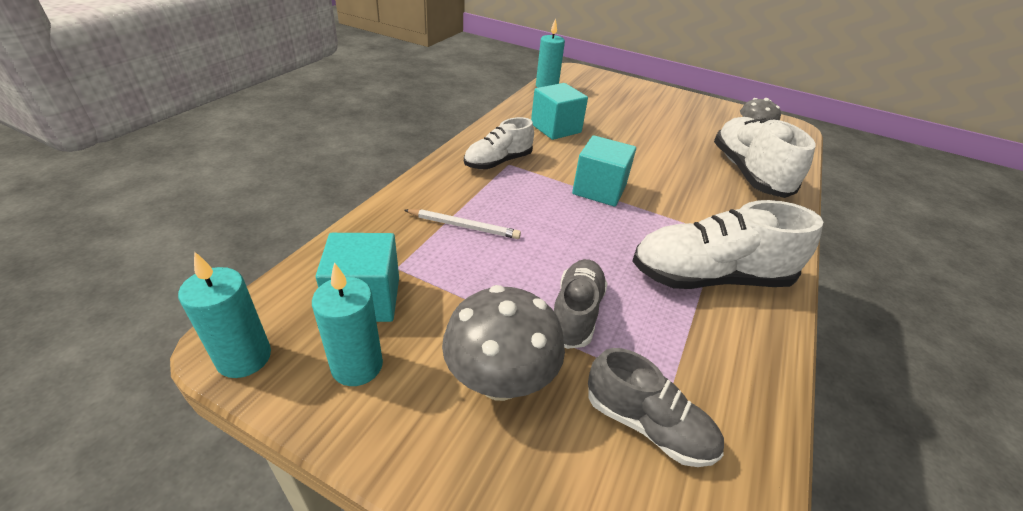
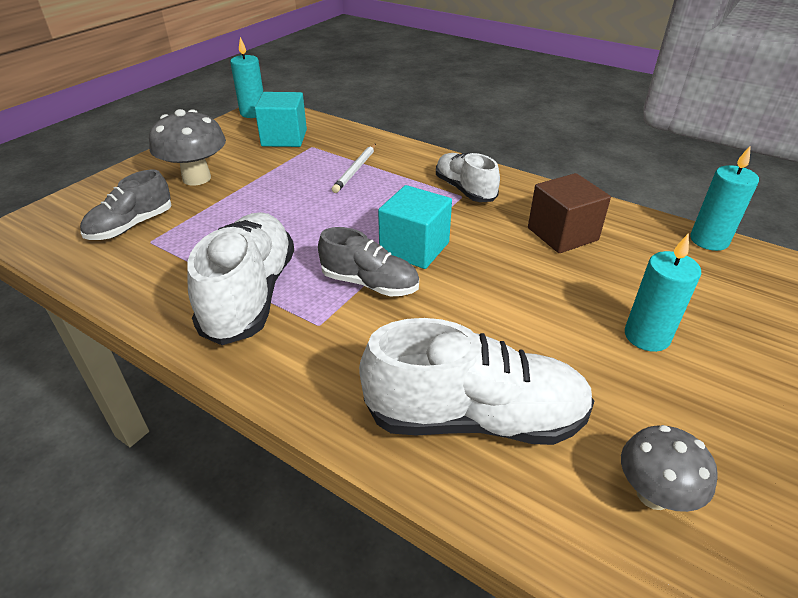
camera: 100 degrees right, 0 degrees up
(357, 366) = (232, 139): turquoise candle -> turquoise candle (647, 336)
(555, 128) = (562, 234): turquoise cube -> brown cube
(576, 313) = (238, 211): grey shoe -> grey shoe (370, 283)

